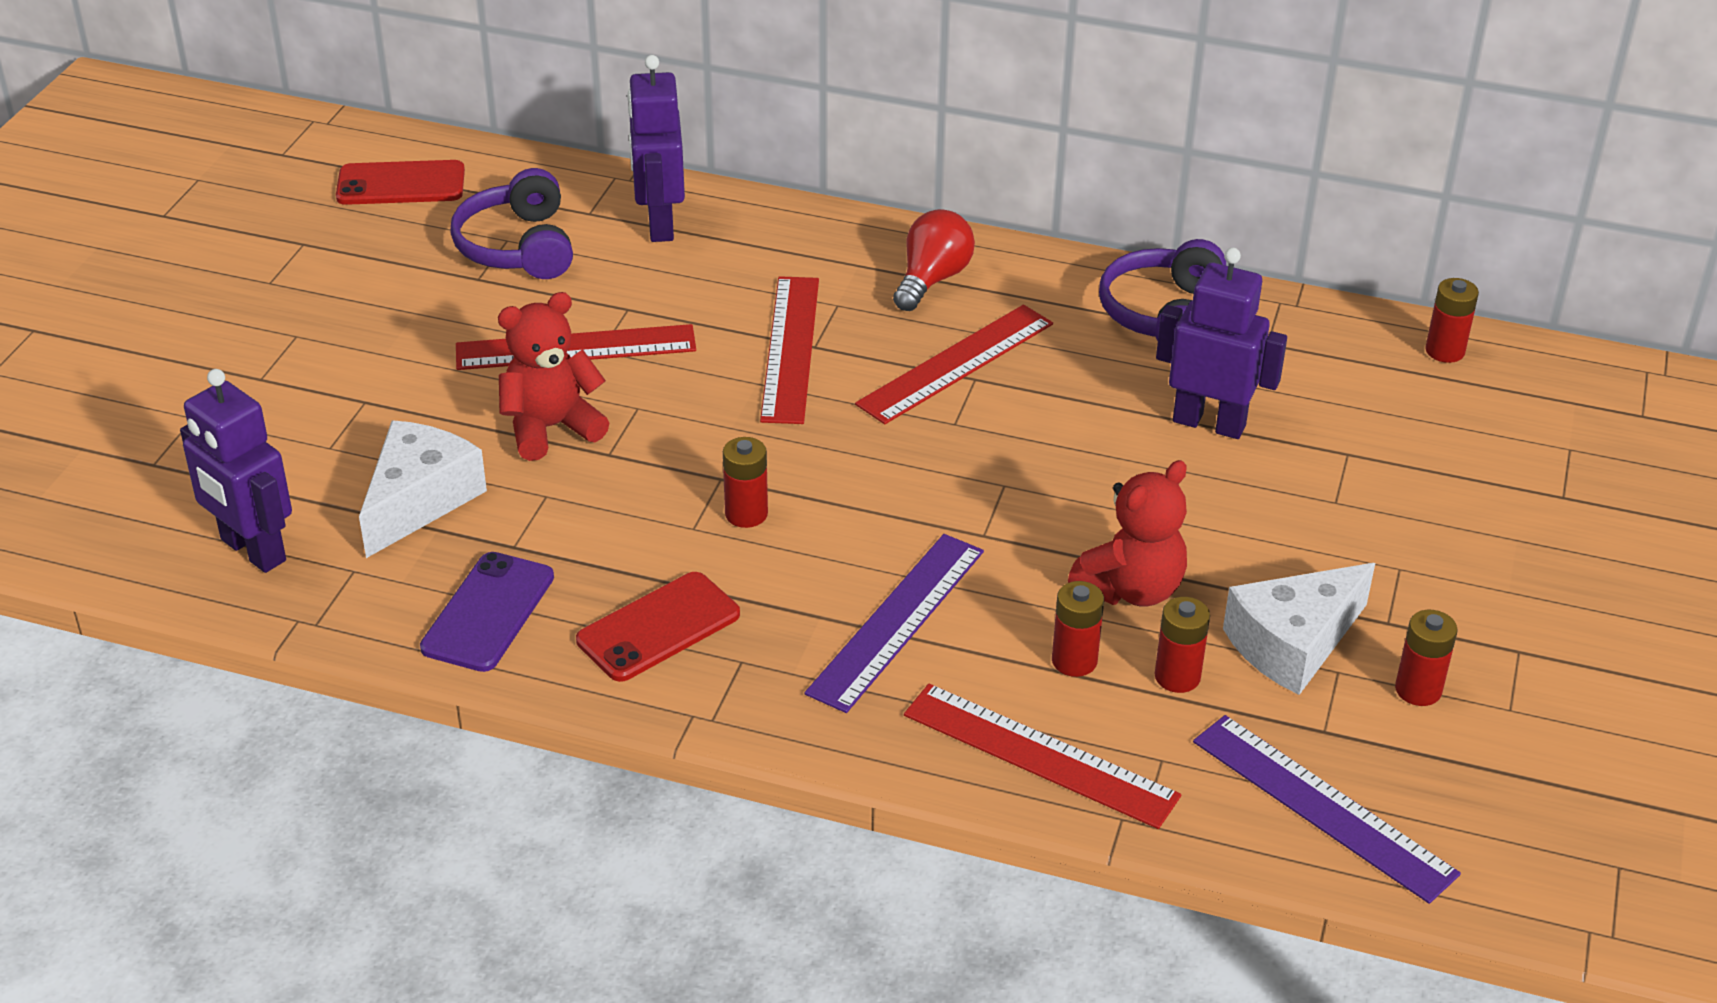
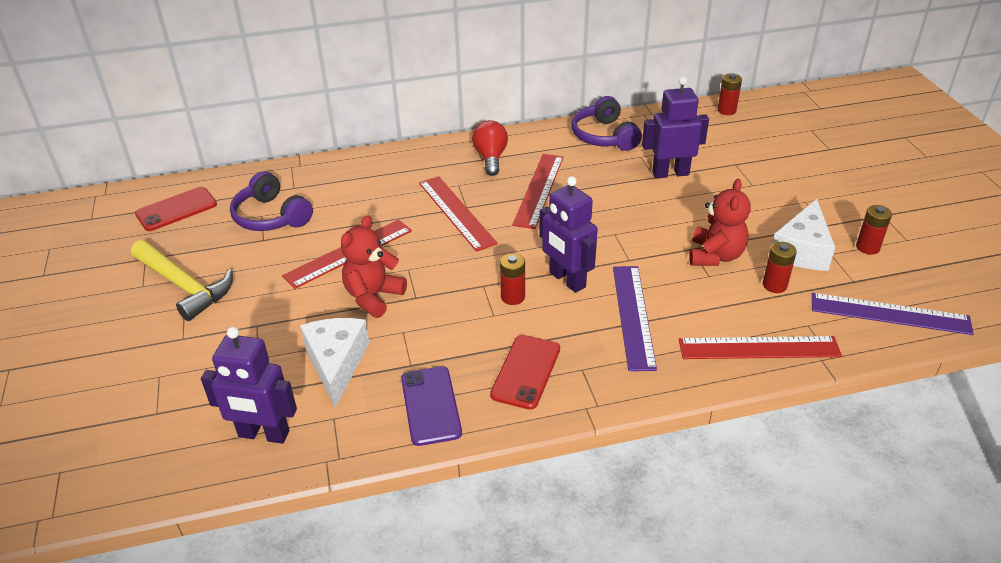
camera: 30 degrees left, 0 degrees up
(320, 304) = (184, 286): none -> yellow hammer
(659, 224) = (335, 180): purple robot -> purple robot (567, 280)
(1074, 661) = (726, 298): red battery -> none

